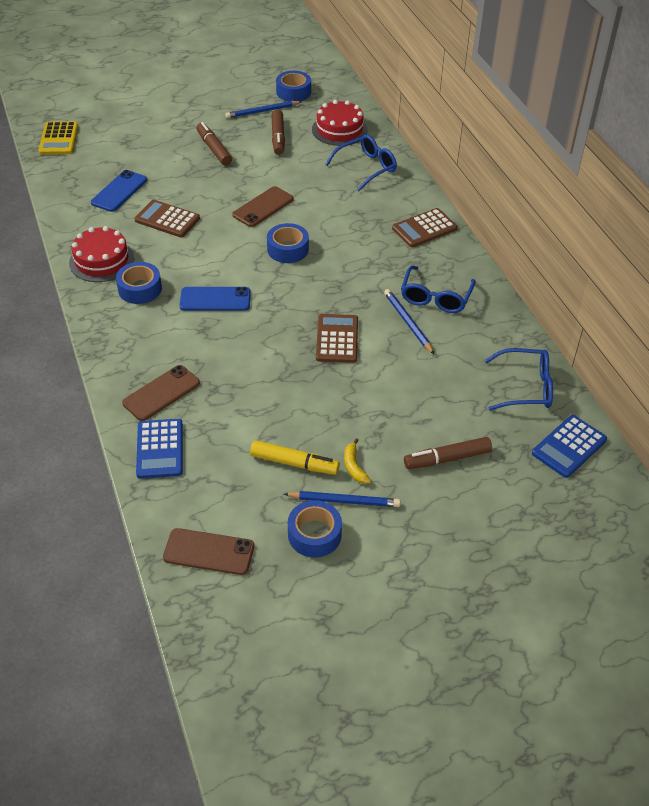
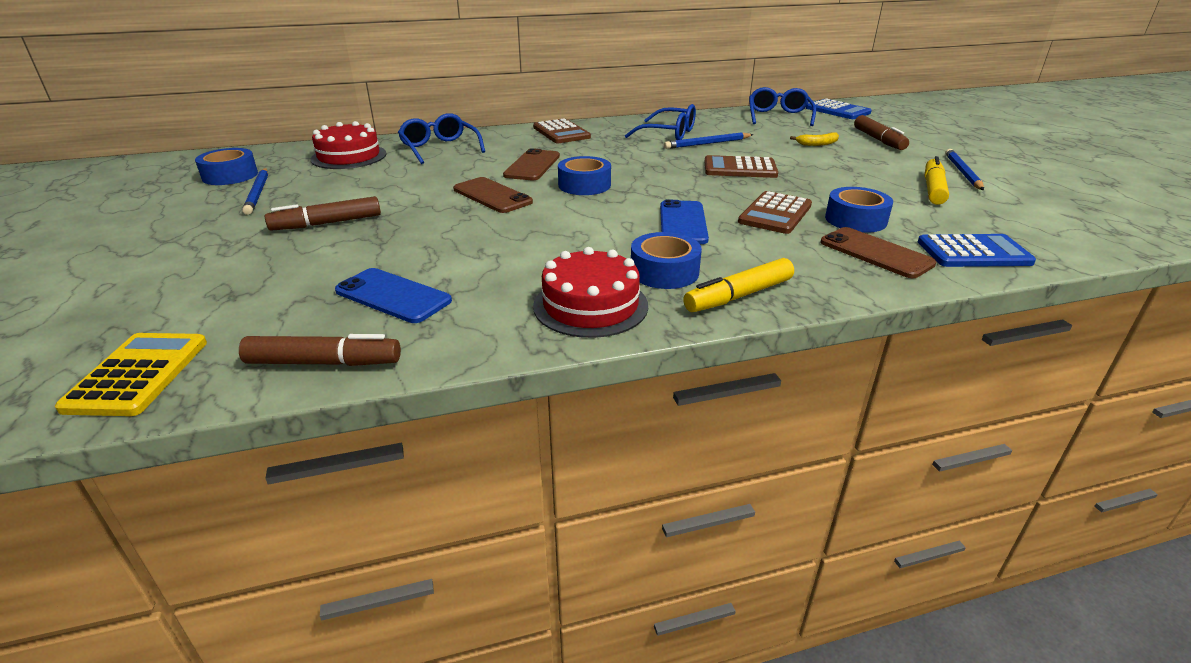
camera: 85 degrees left, 15 degrees down
(59, 139) = (138, 374): yellow calculator -> yellow calculator turned 90 degrees counterclockwise
(106, 318) = (738, 296): none -> yellow marker
(167, 219) = (495, 254): brown calculator -> brown calculator (775, 214)
(209, 552) = (1095, 226): brown phone -> brown phone (532, 165)
(278, 137) = (335, 186): brown marker -> brown marker (324, 363)
(314, 534) = (1016, 183): blue tape -> blue tape (855, 220)
(354, 466) = (915, 168): yellow banana -> yellow banana (817, 144)

